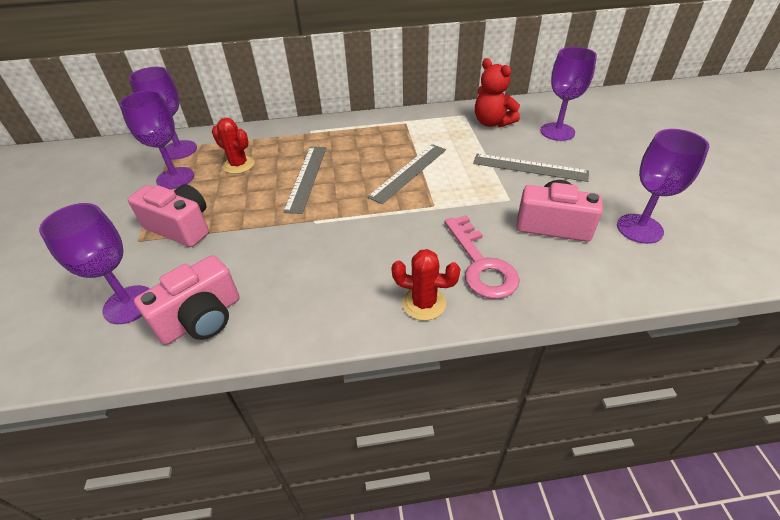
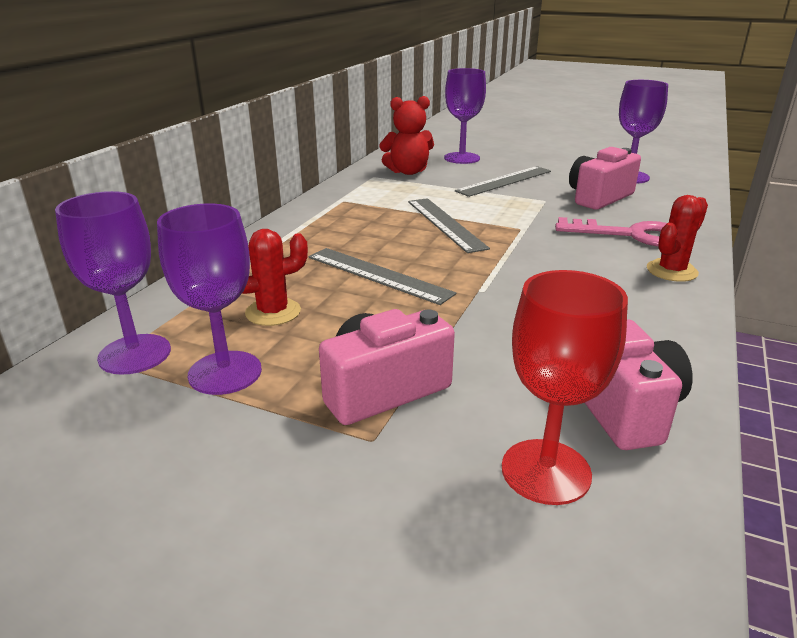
camera: 60 degrees left, 15 degrees down
(129, 304) = (546, 471): purple goblet -> red goblet

